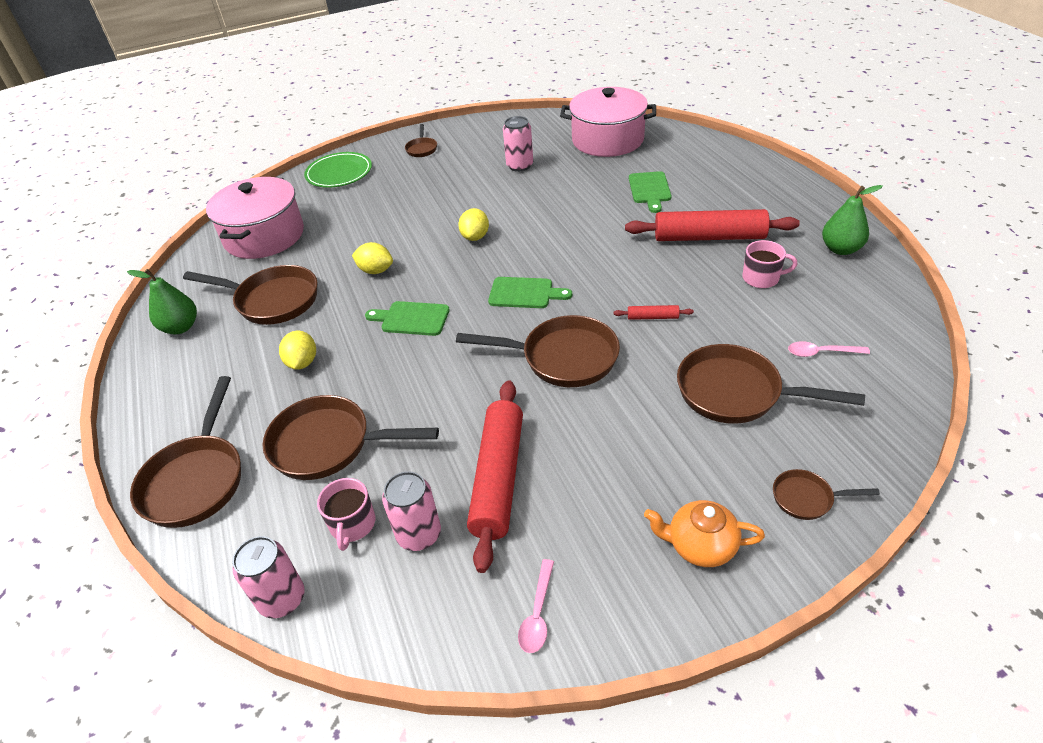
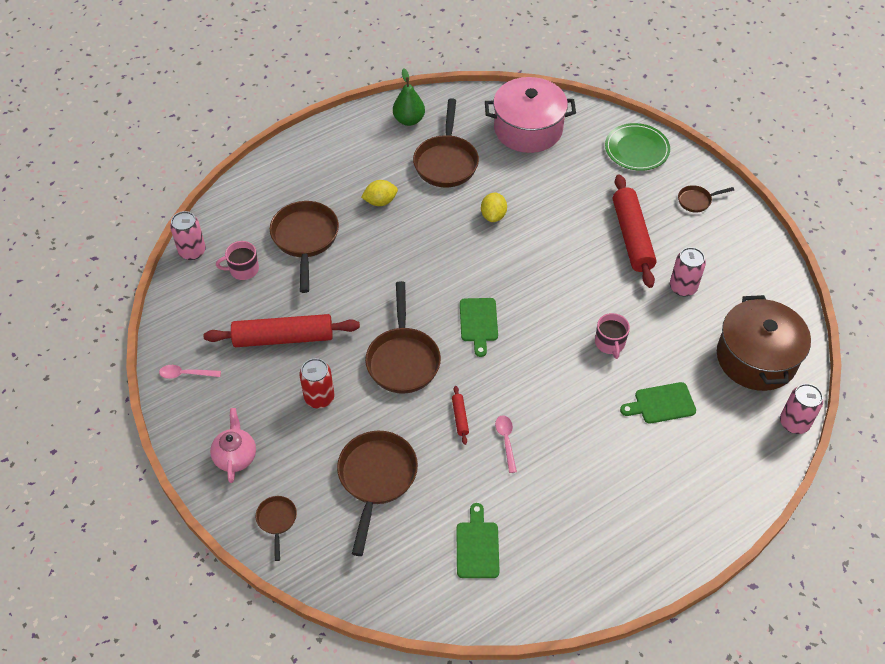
camera: 75 degrees right, 10 degrees up
(196, 479) = (272, 182): brown pan -> none
(411, 319) = (436, 254): green cutting board -> green cutting board (477, 546)
(419, 534) = (237, 305): pink can -> pink can (794, 423)
(475, 237) = (553, 274): yellow lemon -> none
(607, 140) = (756, 358): pink pot -> brown pot
(608, 442) = (319, 398): none -> red can
(700, 546) = (235, 456): orange teapot -> pink teapot
(709, 237) = (586, 458): red rolling pin -> red rolling pin (632, 237)
(761, 278) = (527, 501): pink mug -> pink mug (610, 343)
(821, 352) = (430, 542): pink spoon -> pink spoon (506, 440)
(841, 249) = (586, 573): green pear -> none

